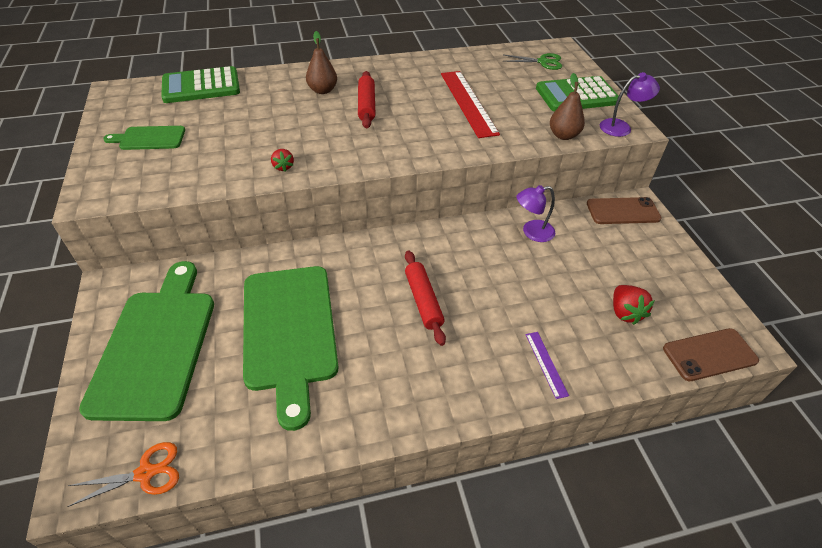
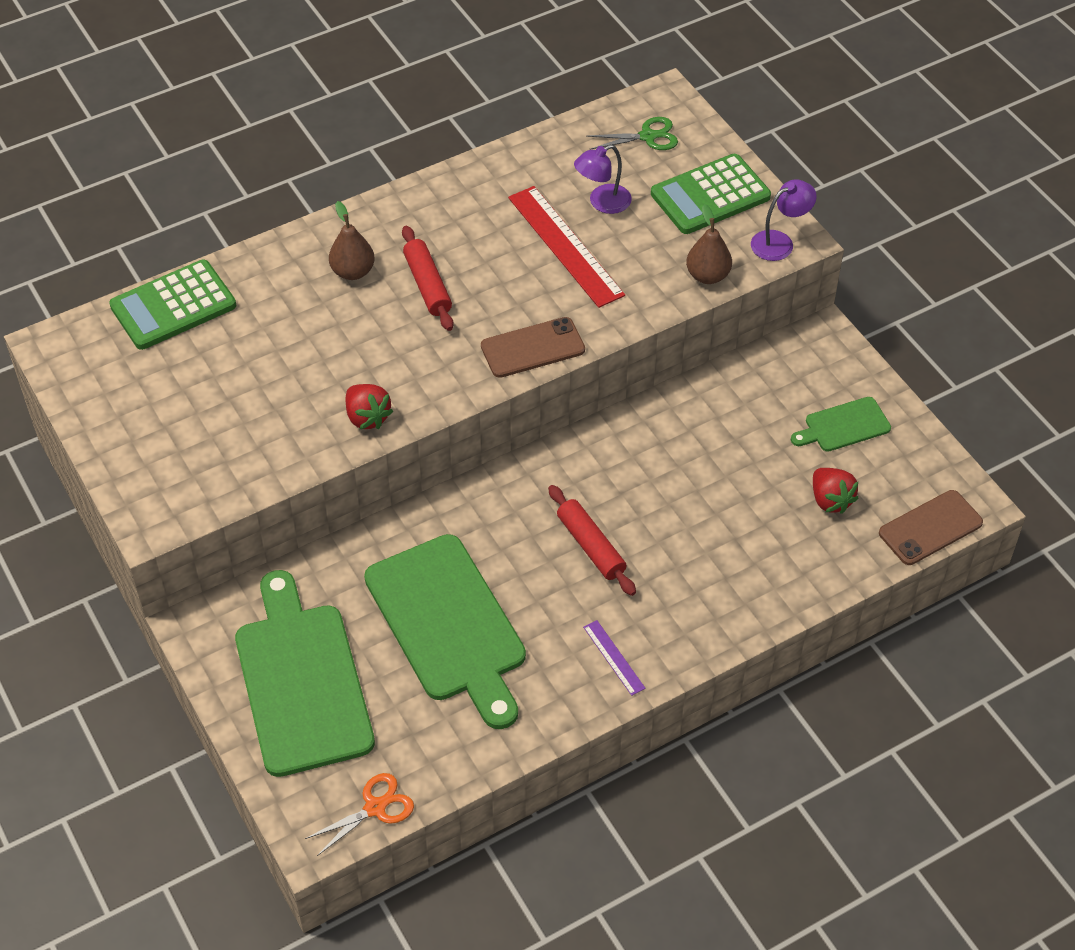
camera: 15 degrees left, 5 degrees up
(149, 138) = (163, 416): green cutting board -> green cutting board (843, 426)
(283, 167) = (367, 417): red strawberry -> red strawberry, size x1.58
(532, 232) = (696, 416): purple lamp -> purple lamp (602, 203)
(546, 364) = (753, 586): purple ruler -> purple ruler (614, 657)
(623, 211) = (806, 353): brown phone -> brown phone (532, 348)

